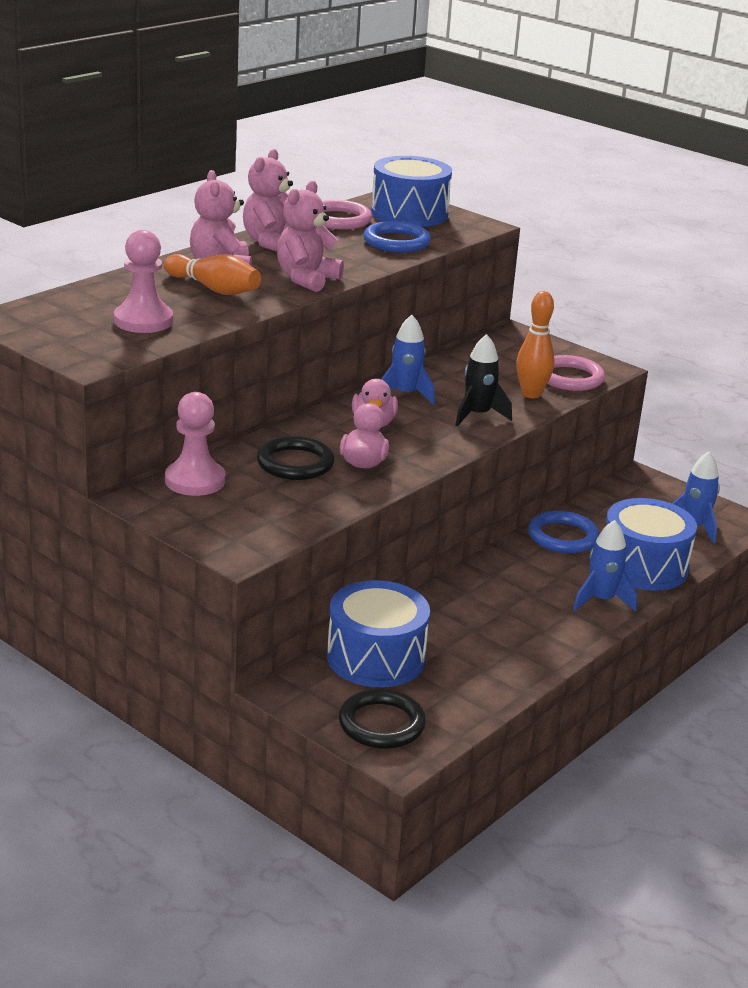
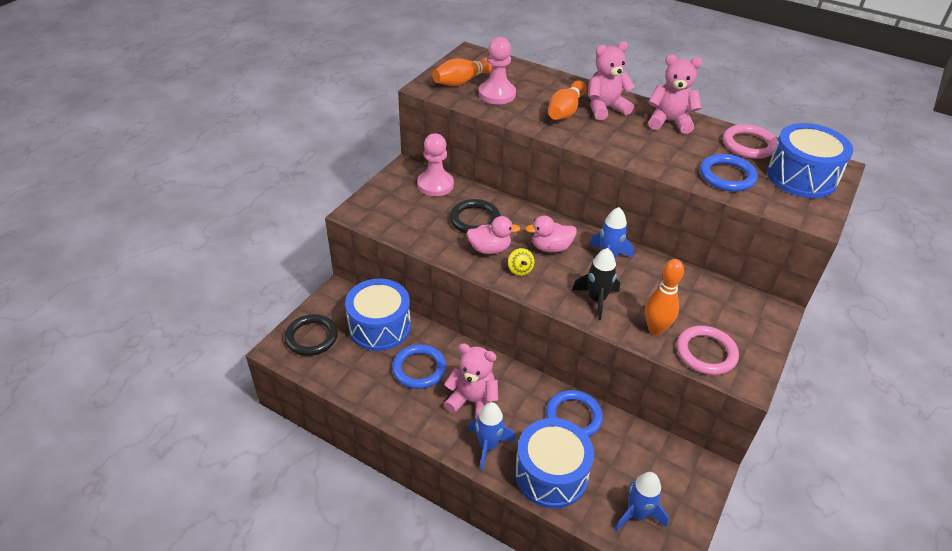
camera: 80 degrees right, 15 degrees up
(88, 336) = (463, 81): none -> orange bowling pin
(306, 279) = (612, 143): pink teddy bear -> pink teddy bear (472, 401)
(411, 450) = (520, 270): none -> yellow spinning top
(466, 633) = (419, 369): none -> blue ring

